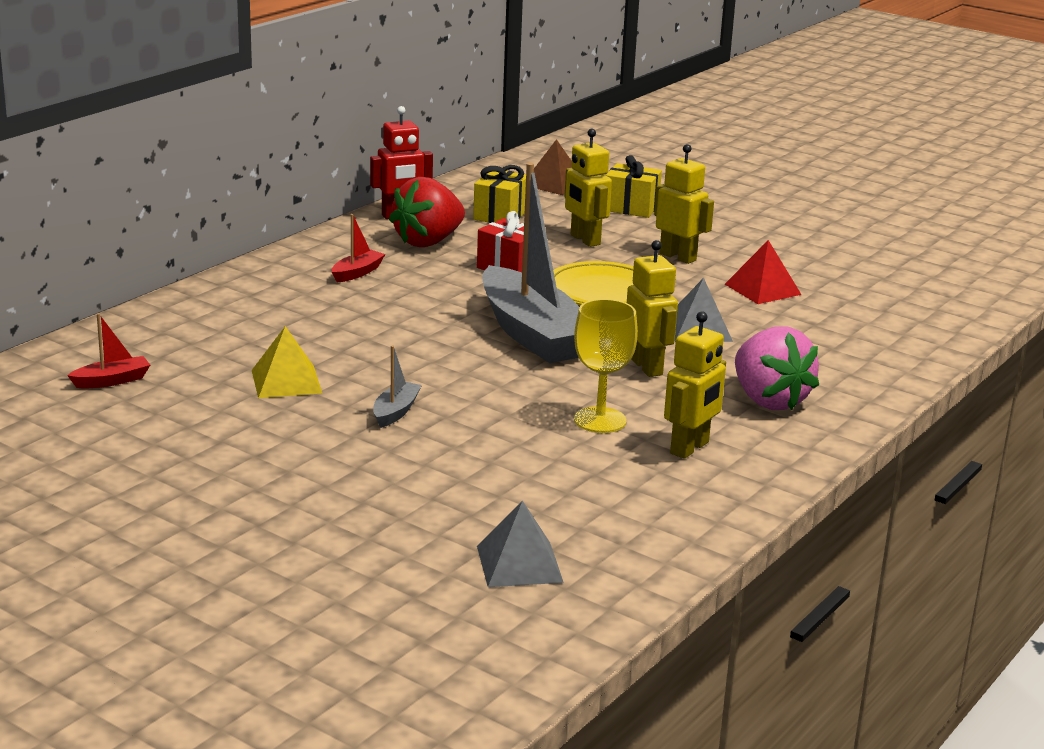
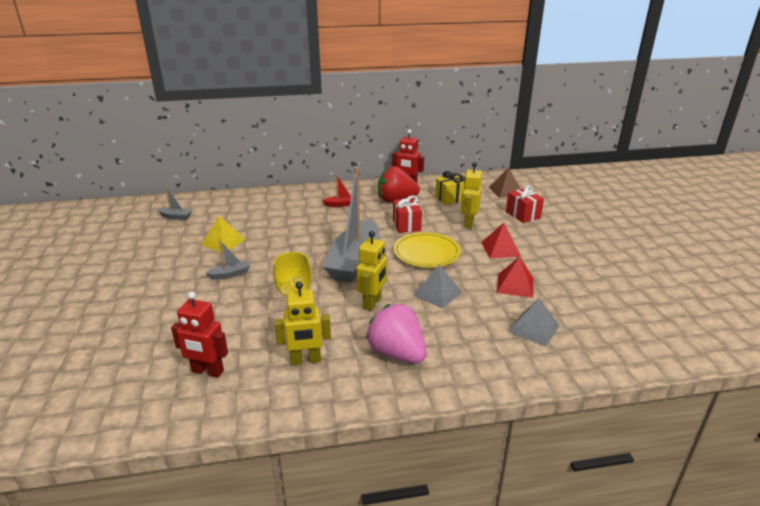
camera: 45 degrees right, 5 degrees up
(112, 381) = (175, 217): red boat -> grey boat
(519, 564) = (119, 380): grey pyramid -> grey pyramid (534, 328)
(606, 507) = (207, 371): none -> red robot
(631, 208) = (523, 215): yellow gift -> red gift
(678, 257) = (500, 249): yellow robot -> red pyramid
(768, 400) = (397, 353): pink strawberry -> pink strawberry turned 120 degrees clockwise

